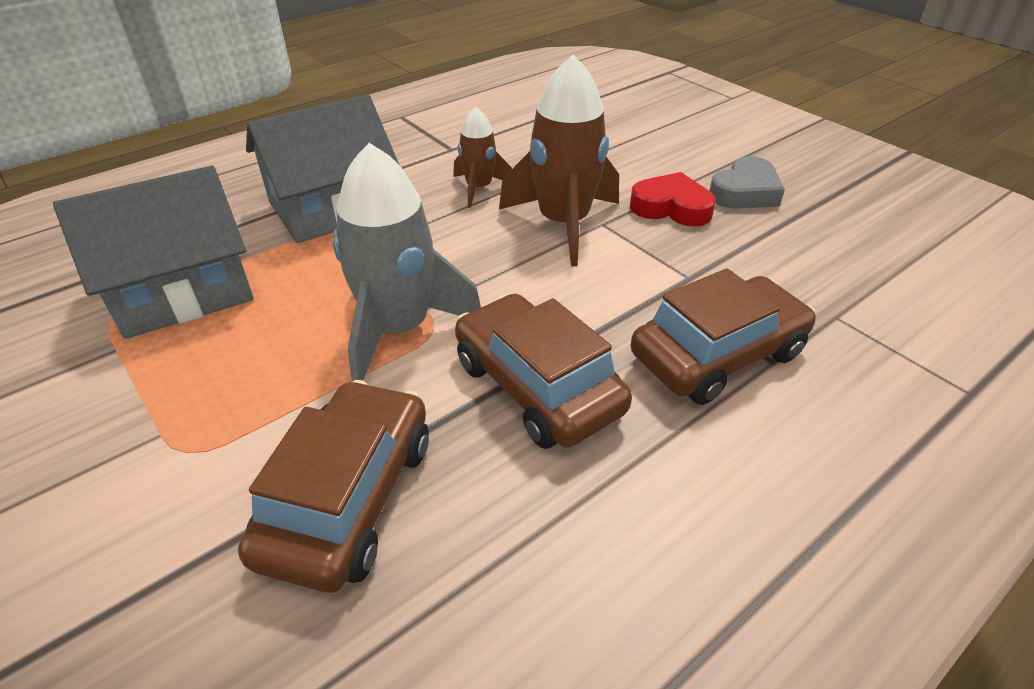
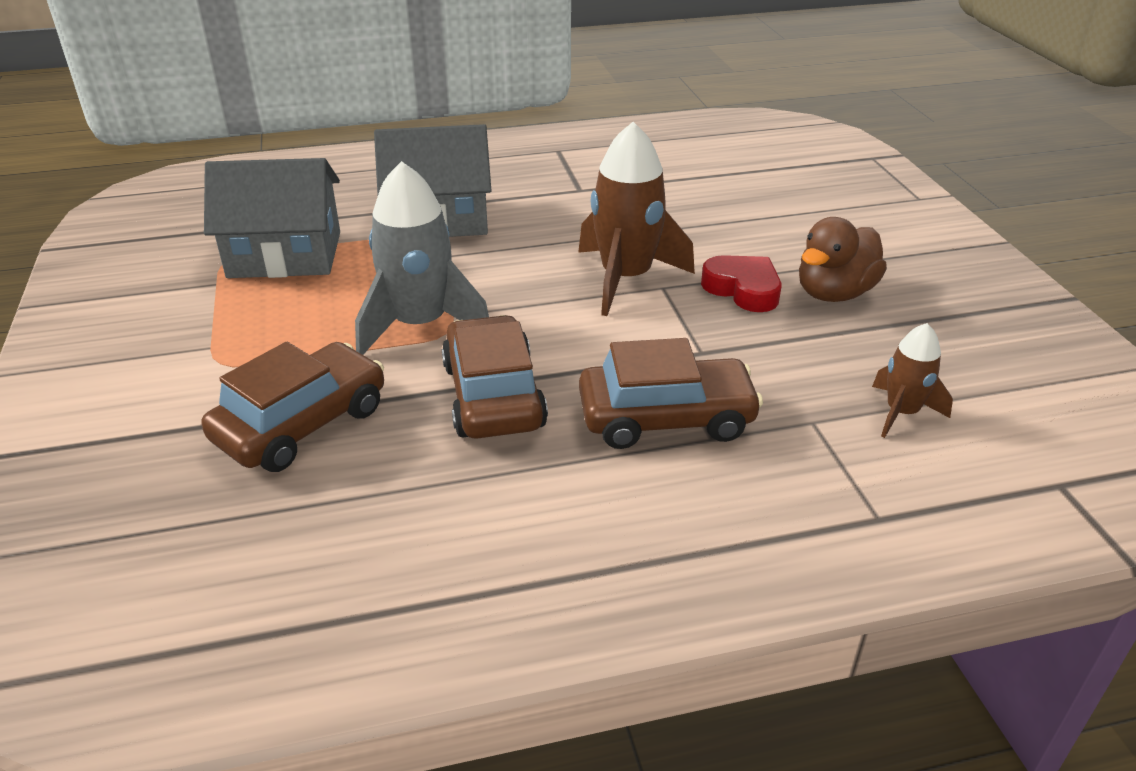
camera: 25 degrees right, 5 degrees down
(479, 188) = (575, 230): brown rocket -> brown rocket (901, 412)
(744, 192) = (834, 293): grey heart -> brown duck

